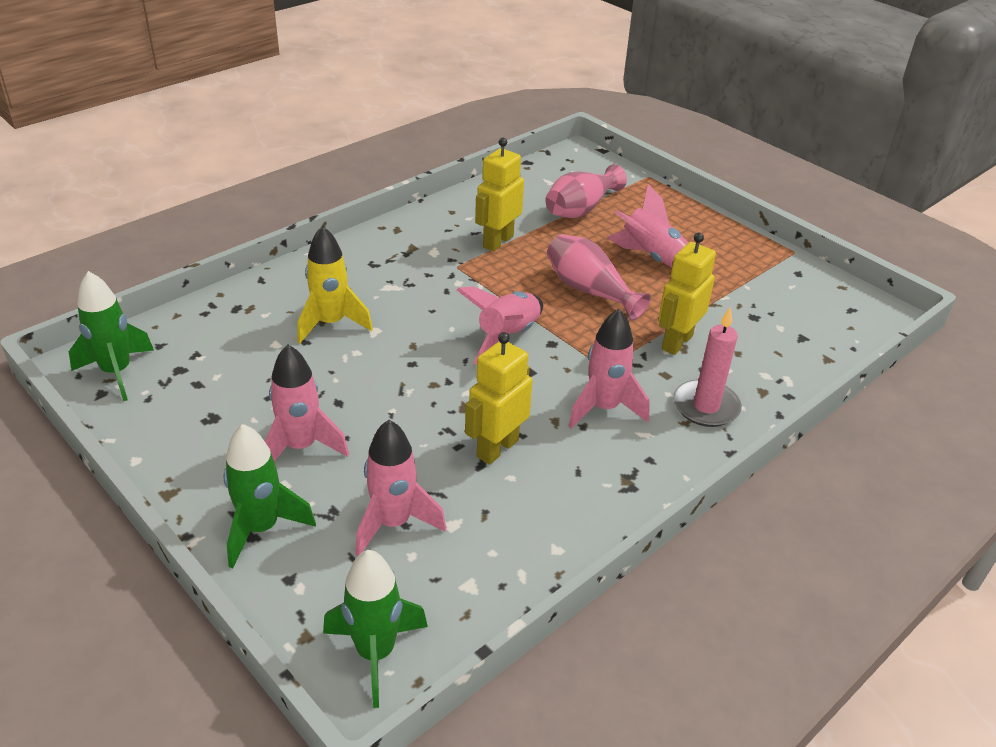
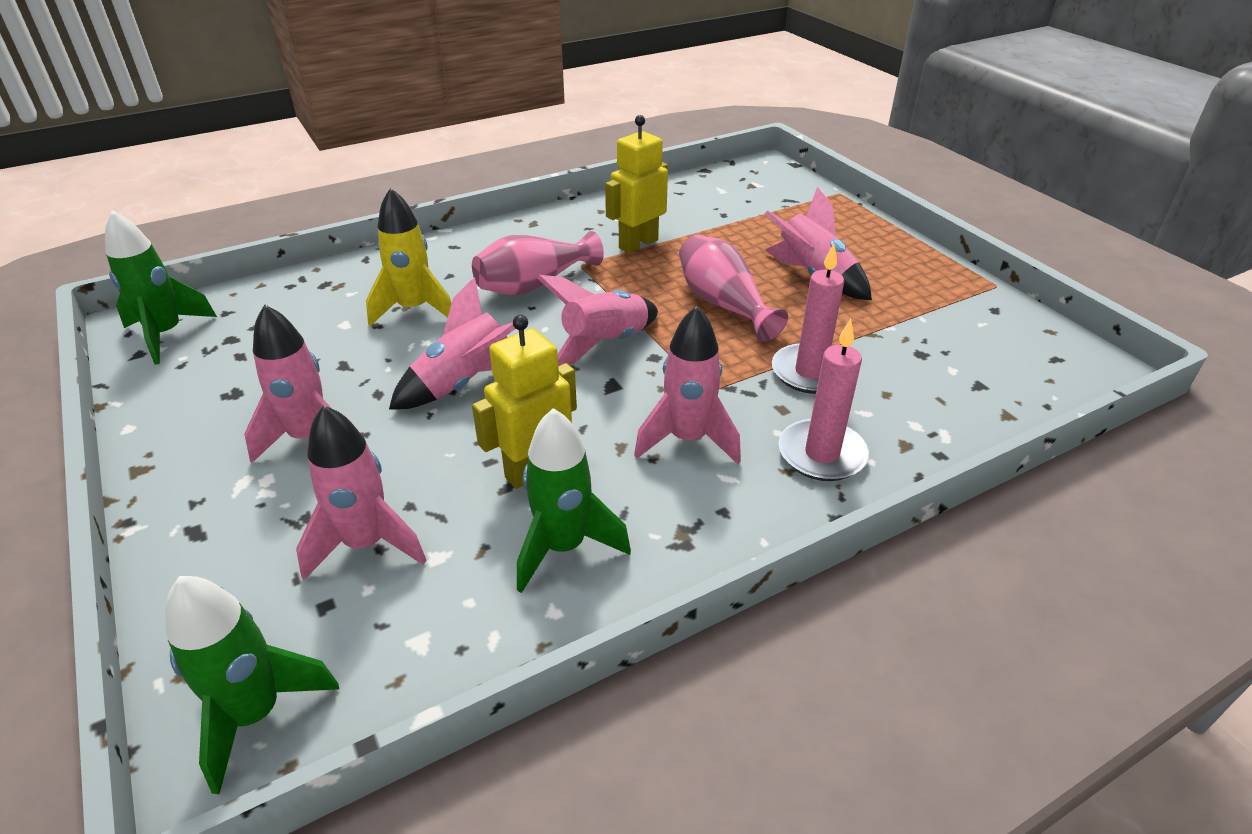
camera: 15 degrees right, 0 degrees up
(261, 528) = (212, 526): green rocket -> green rocket (563, 547)
(408, 384) = (465, 383): none -> pink rocket
(580, 209) = (747, 219): pink vase -> pink vase (534, 284)
(676, 342) = (810, 372): yellow robot -> pink candle

